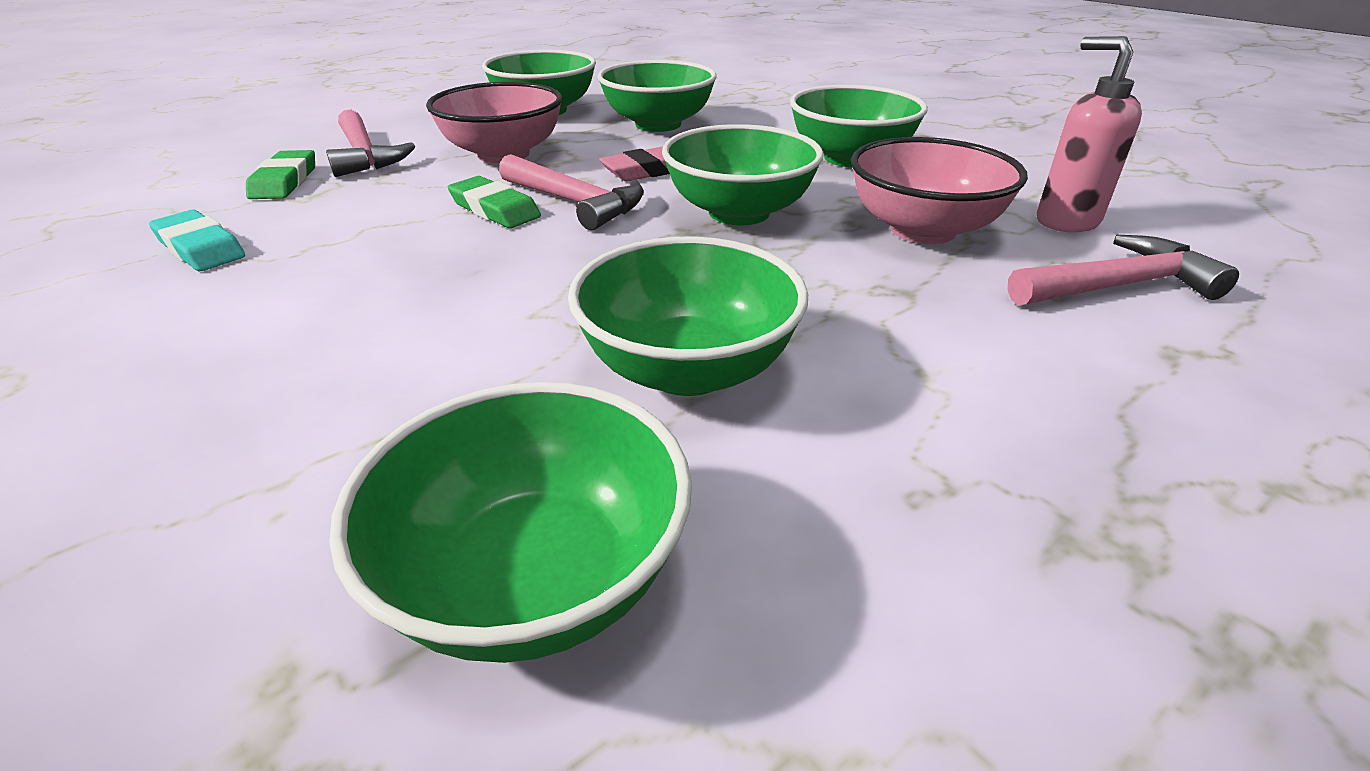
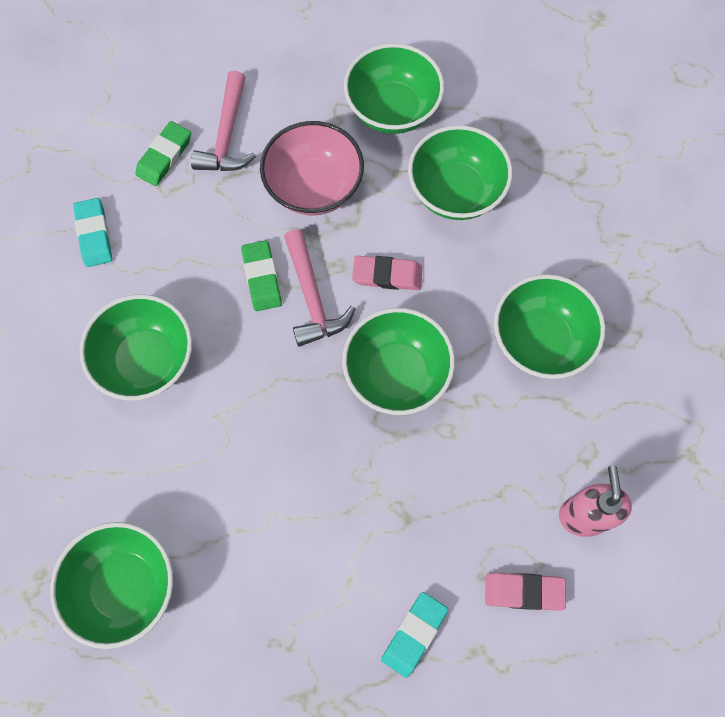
camera: 35 degrees right, 35 degrees up
(688, 369) = (252, 508): green bowl -> green bowl (147, 360)
(922, 230) = (483, 466): pink bowl -> none
(1082, 376) = (414, 634): none -> turquoise eraser
(1118, 286) = (523, 591): pink hammer -> pink eraser

